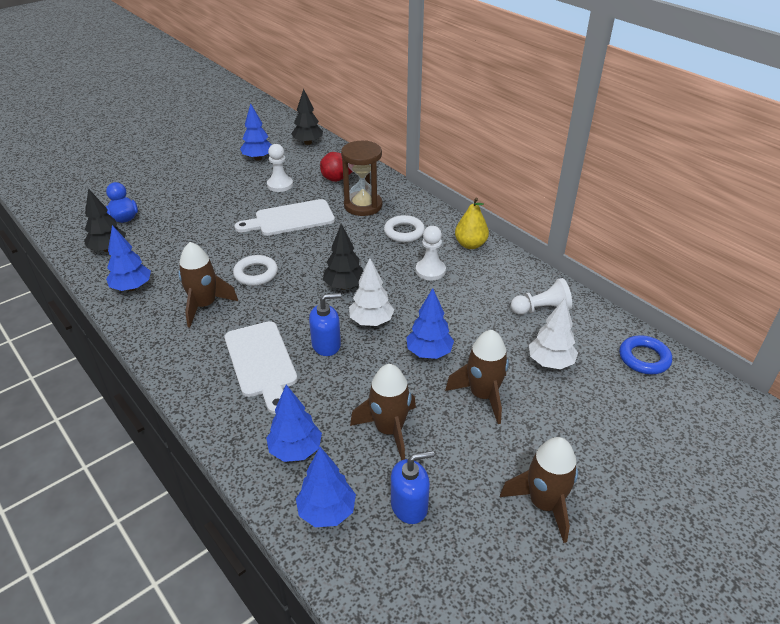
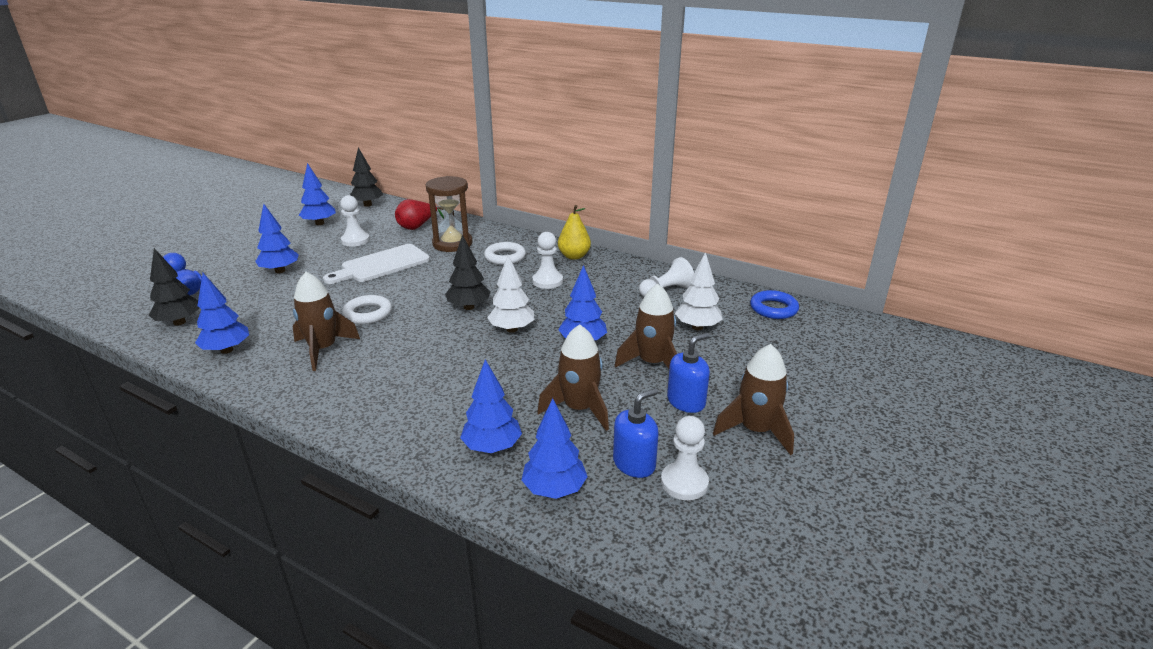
camera: 20 degrees left, 10 degrees down
(205, 208) = (280, 271): none -> blue tree
(261, 362) = (414, 384): white cutting board -> none
(326, 345) = (476, 356): blue soap dispenser -> blue soap dispenser (686, 401)
(444, 541) = (684, 483): none -> white pawn

